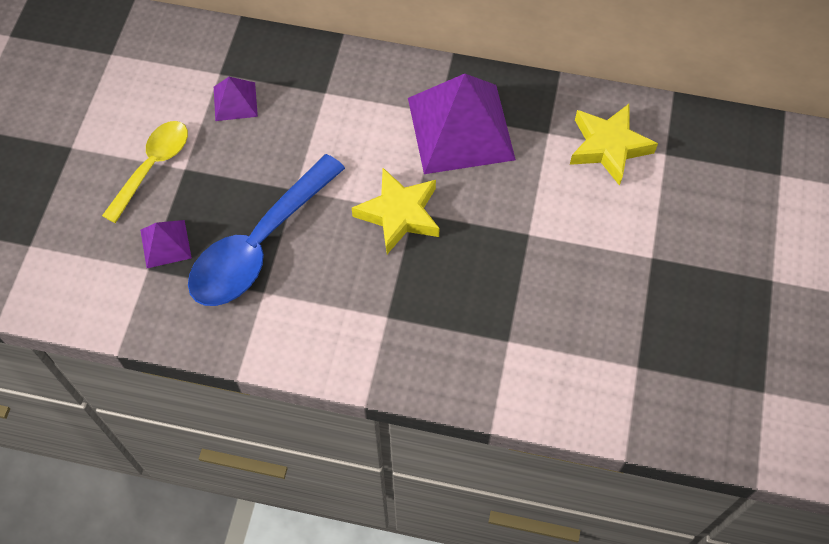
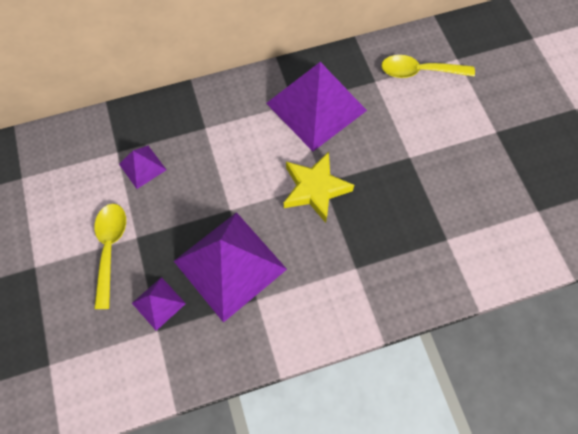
camera: 30 degrees left, 5 degrees up
(259, 244) = (230, 265): blue spoon -> purple pyramid
(608, 147) = (419, 71): yellow star -> yellow spoon

